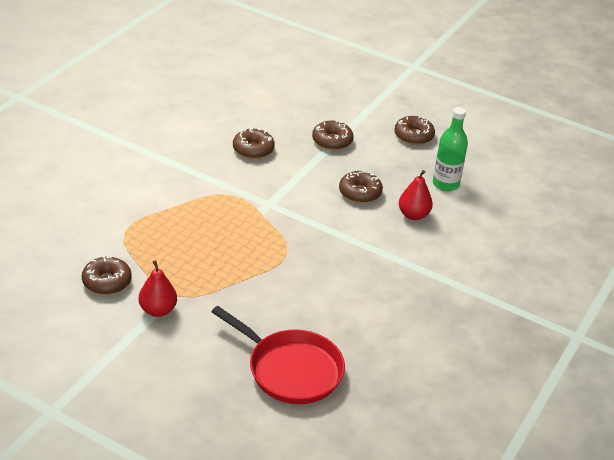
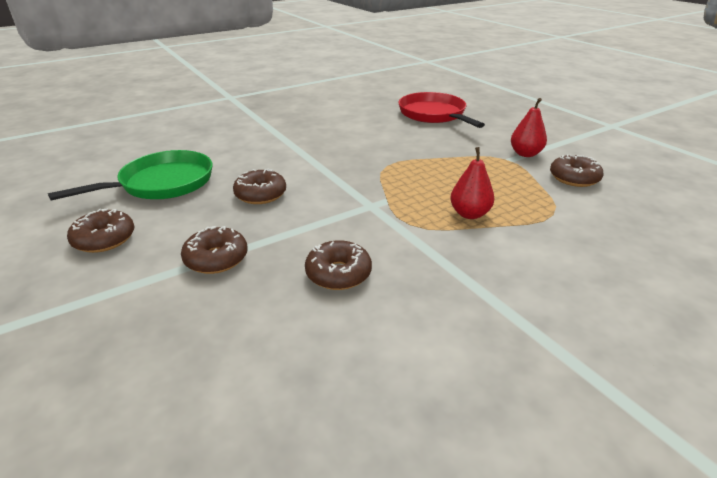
camera: 150 degrees left, 5 degrees down
(413, 215) = (235, 167): red pear -> red pear (469, 214)
(445, 184) = (162, 183): green bottle -> green pan

